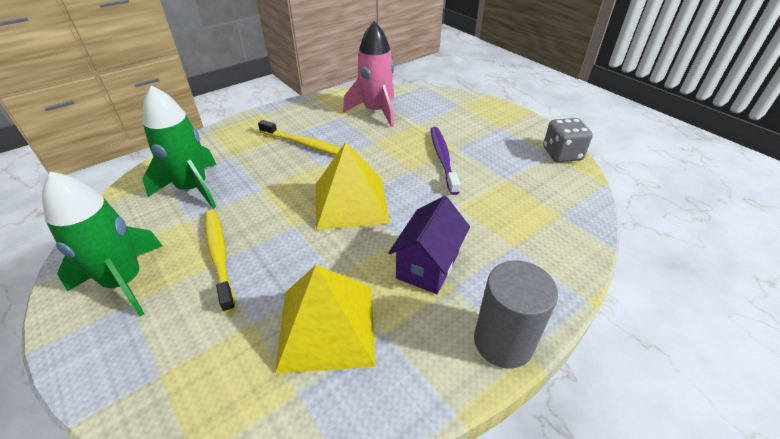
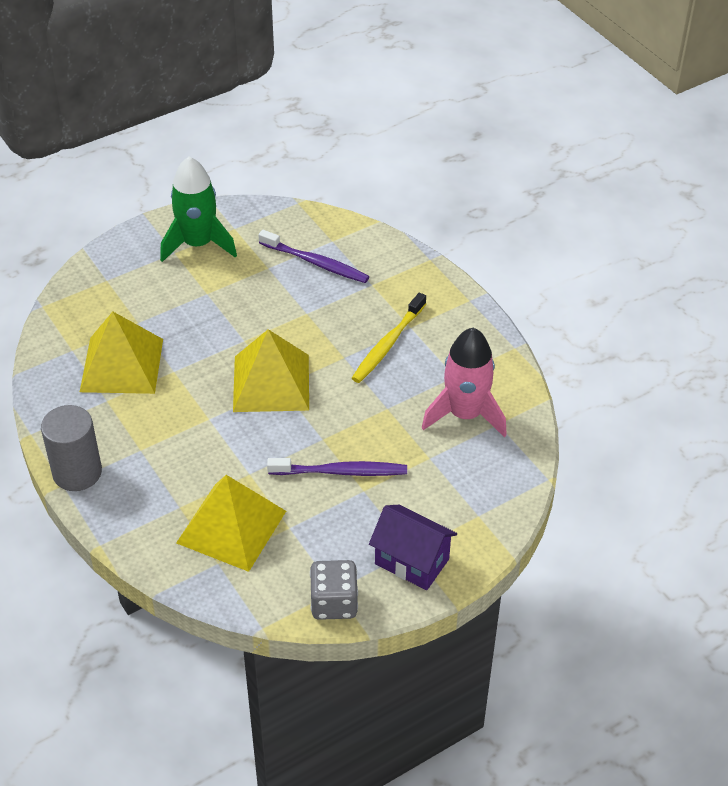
camera: 95 degrees right, 5 degrees up
(193, 188) = (316, 263): green rocket -> purple toothbrush
(219, 256) = (215, 294): yellow toothbrush -> none
(428, 265) = (170, 435): purple house -> purple house (412, 561)
(521, 210) = (231, 526): none -> yellow pyramid

